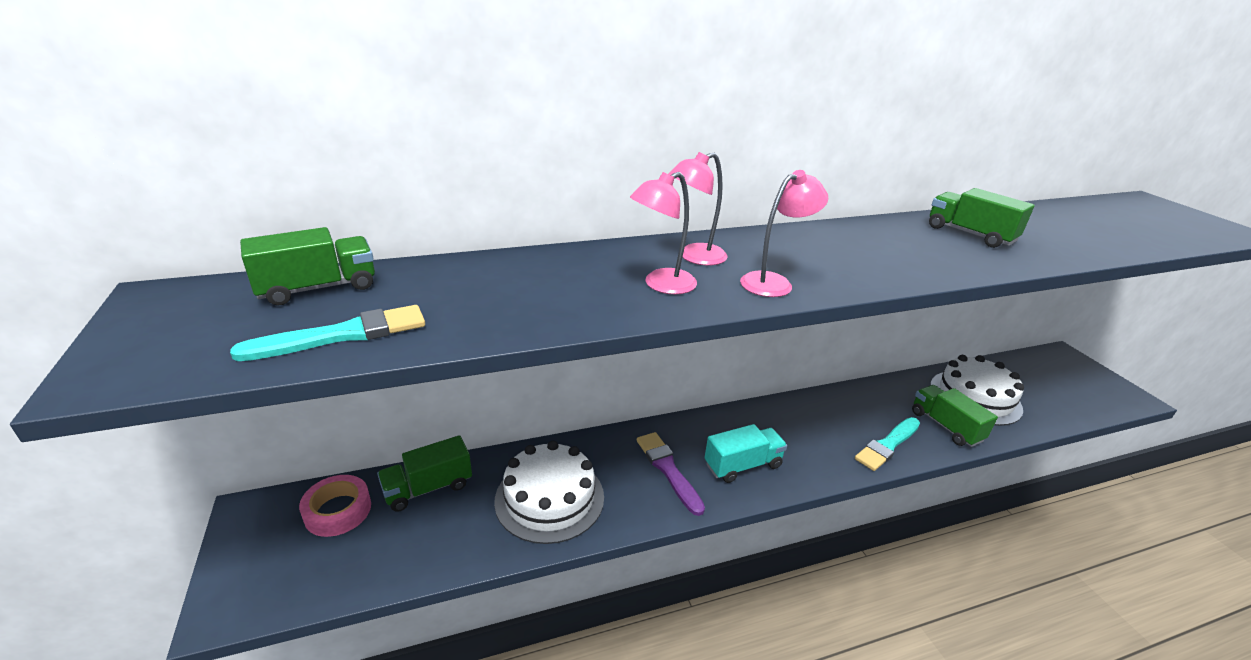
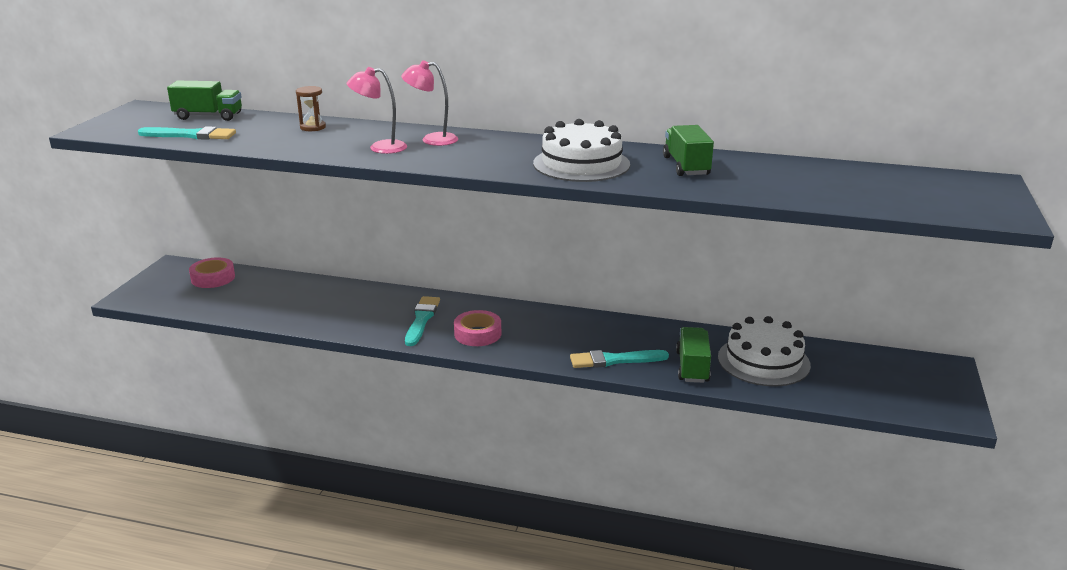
camera: 35 degrees right, 5 degrees down
(428, 488) = (268, 283): green truck -> none
(516, 272) = (313, 127): none -> brown hourglass
(549, 498) = (329, 309): white cake -> white cake (581, 164)
(668, 469) = (422, 320): purple brush -> turquoise brush
(742, 465) = (477, 334): turquoise truck -> pink tape
(774, 282) = (452, 160): pink lamp -> none

